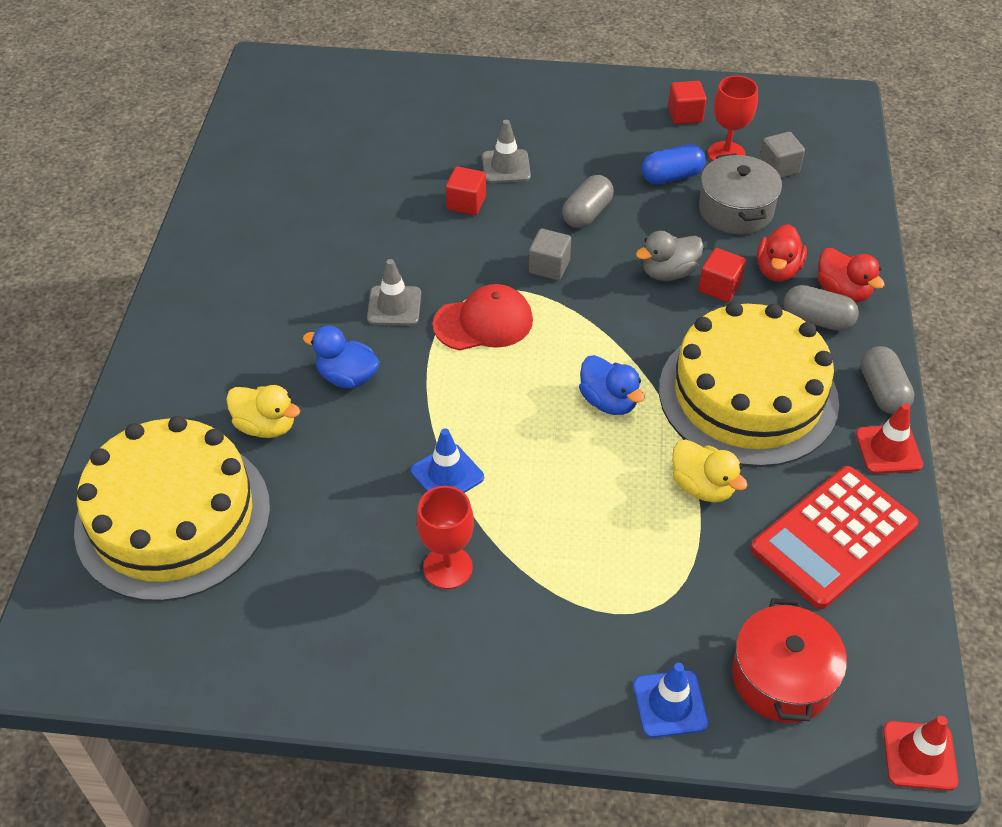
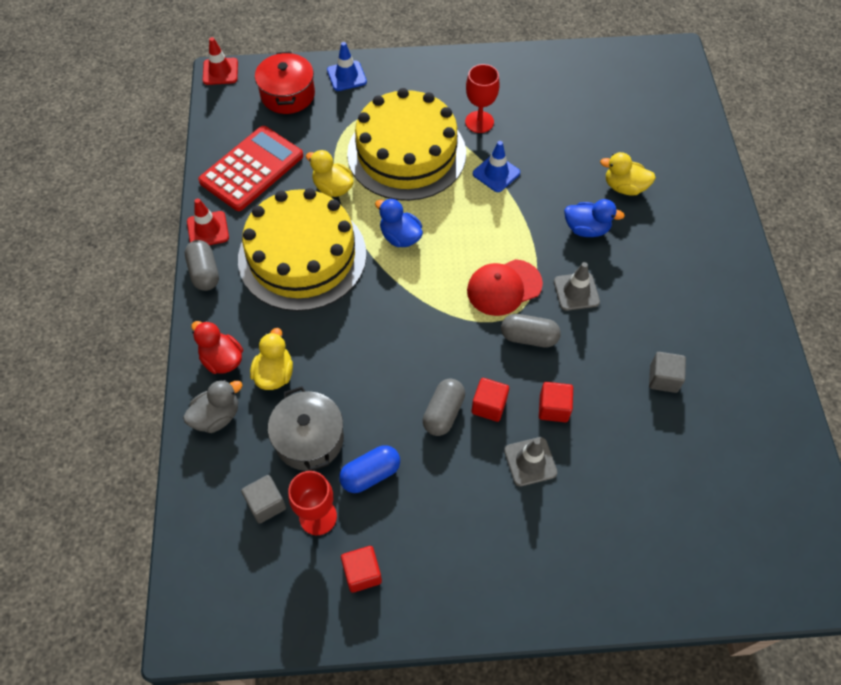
camera: 170 degrees right, 10 degrees up
(173, 517) = (650, 126): yellow cake -> yellow cake (406, 153)
(549, 267) = (465, 348): grey cube -> grey cube (663, 379)
(668, 272) = (366, 357): grey duck -> grey duck (217, 416)
(719, 287) = (323, 349): red cube -> red cube (489, 406)
(777, 270) = (274, 374): red duck -> yellow duck
(817, 320) = (246, 328): grey capsule -> grey capsule (529, 337)

